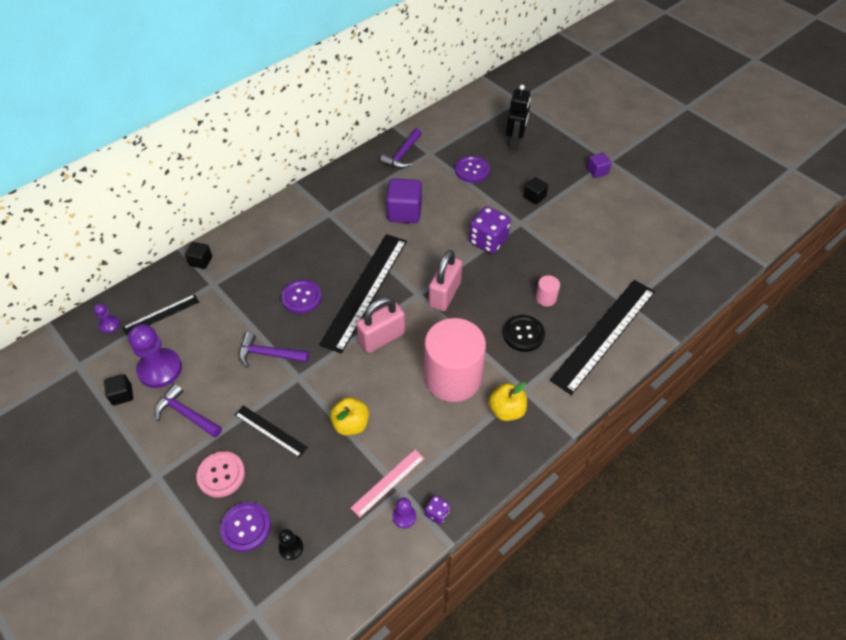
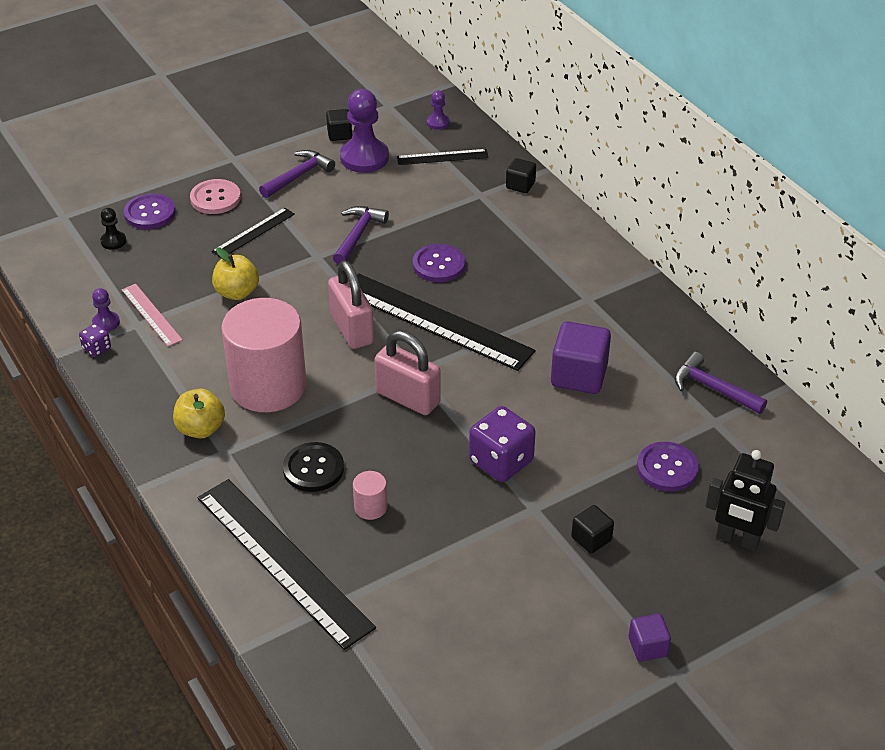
camera: 100 degrees right, 10 degrees down
(161, 314) = (442, 157): black ruler -> black ruler turned 75 degrees counterclockwise

